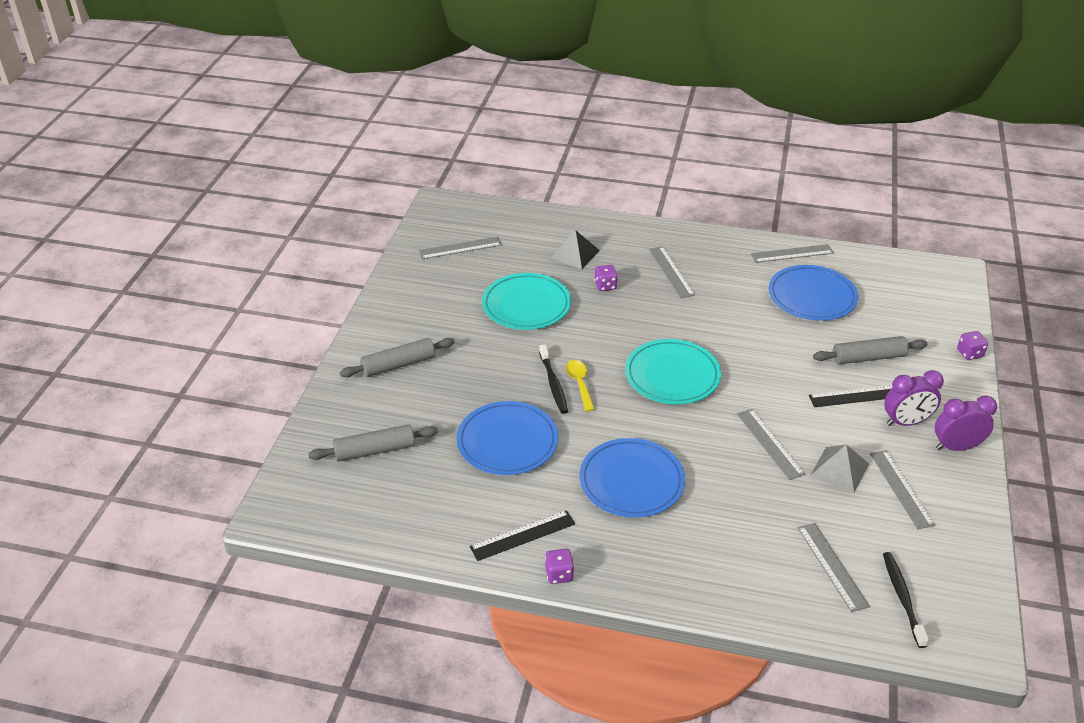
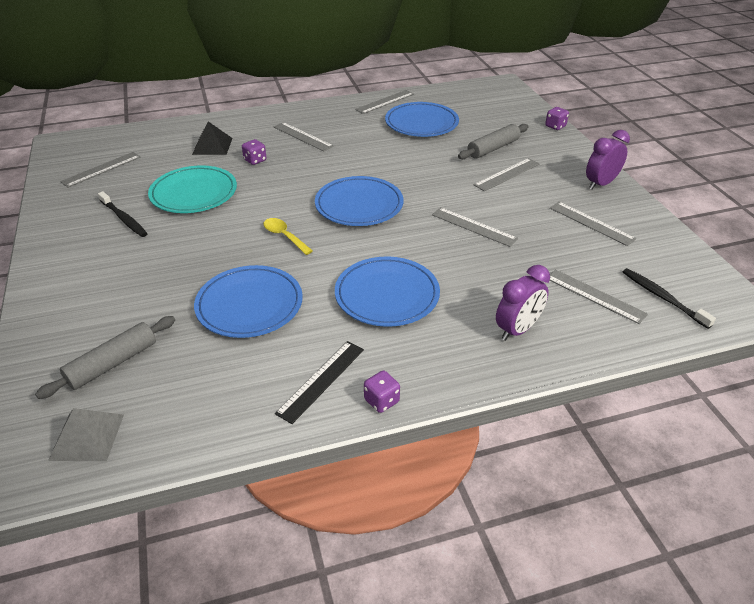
camera: 30 degrees left, 0 degrees up
(398, 364) = (94, 278): grey rolling pin -> none
(553, 384) = (261, 244): black toothbrush -> black toothbrush (124, 219)
(672, 376) = (359, 205): turquoise plate -> blue plate
(839, 469) = (538, 226): grey pyramid -> grey pyramid (87, 437)
(856, 396) = (507, 174): black ruler -> grey ruler
(906, 422) = (554, 180): purple clock -> purple clock (517, 330)

